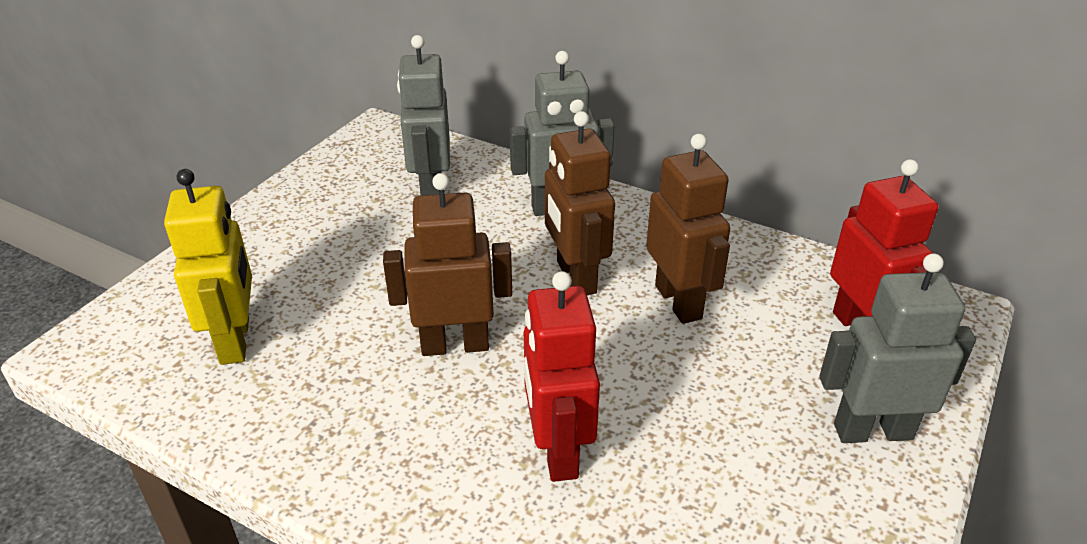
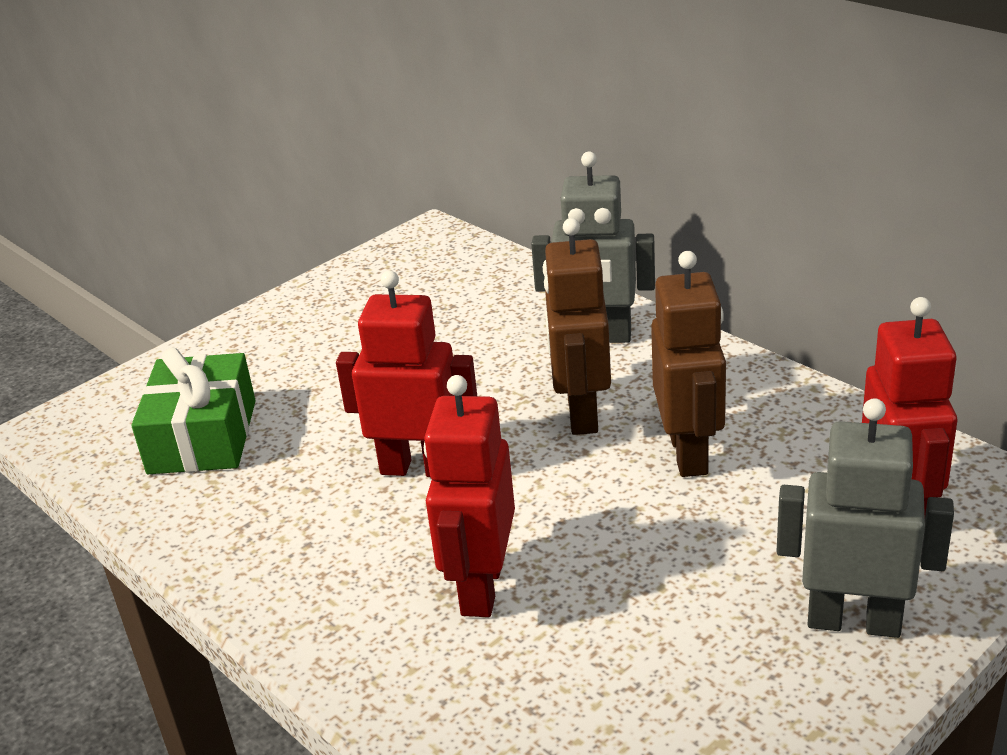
camera: 20 degrees right, 5 degrees down
(236, 341) = (203, 437): yellow robot -> green gift
(431, 190) = (461, 304): grey robot -> none
(455, 345) = (419, 468): brown robot -> red robot

